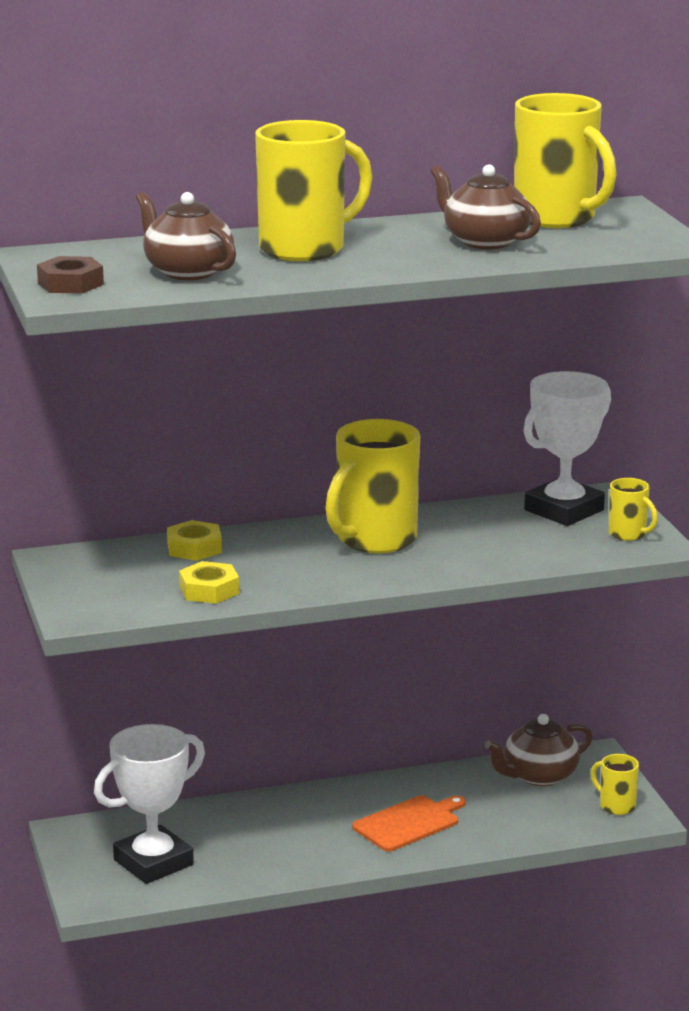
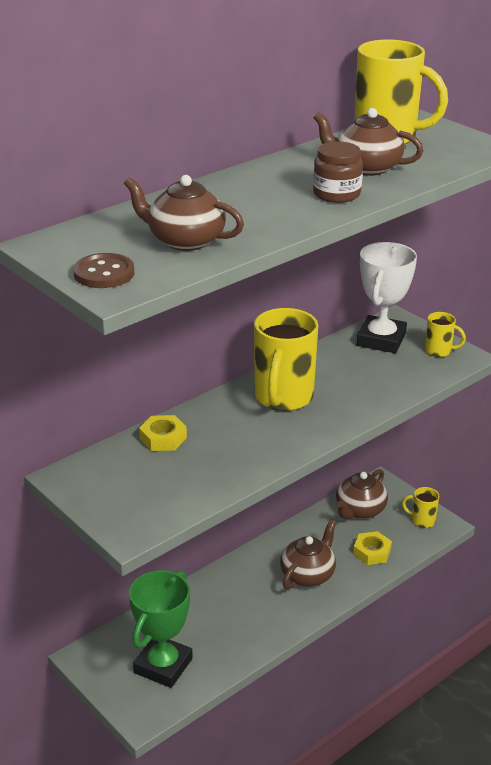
camera: 25 degrees left, 10 degrees up
(70, 284) = (104, 273): brown nut -> brown button
(153, 862) = (163, 666): white trophy -> green trophy
(209, 590) = (207, 477): yellow nut -> yellow nut (372, 552)
(305, 249) = (248, 199): yellow mug -> none
(409, 823) = (308, 574): orange cutting board -> brown teapot
(412, 258) = (336, 194): none -> brown jar

